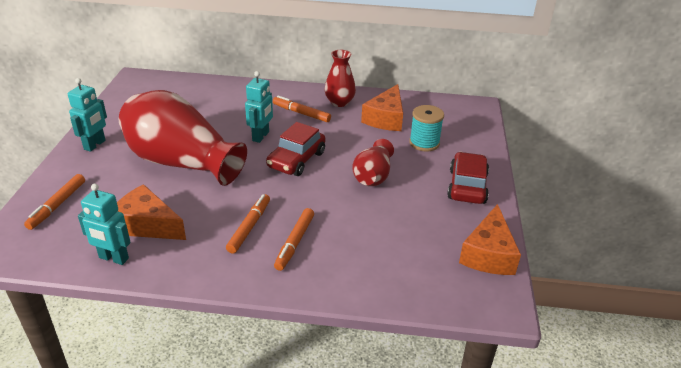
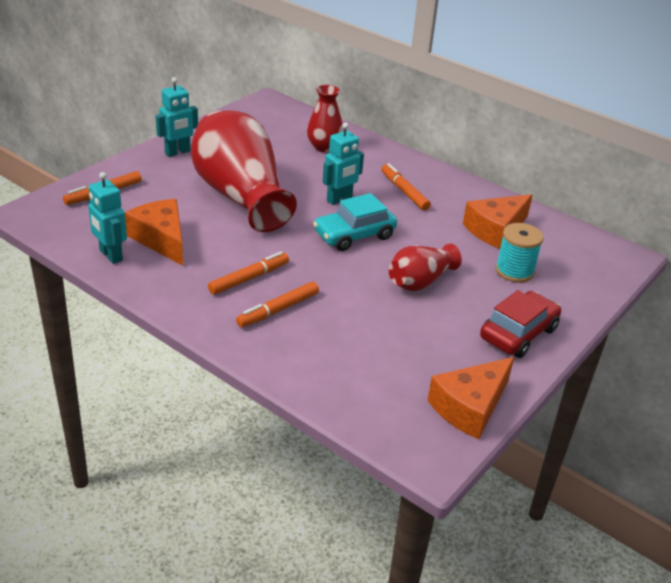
camera: 30 degrees right, 0 degrees up
(296, 160) = (354, 235): red car -> turquoise car
(339, 102) = (458, 195): red vase -> red vase (324, 147)

